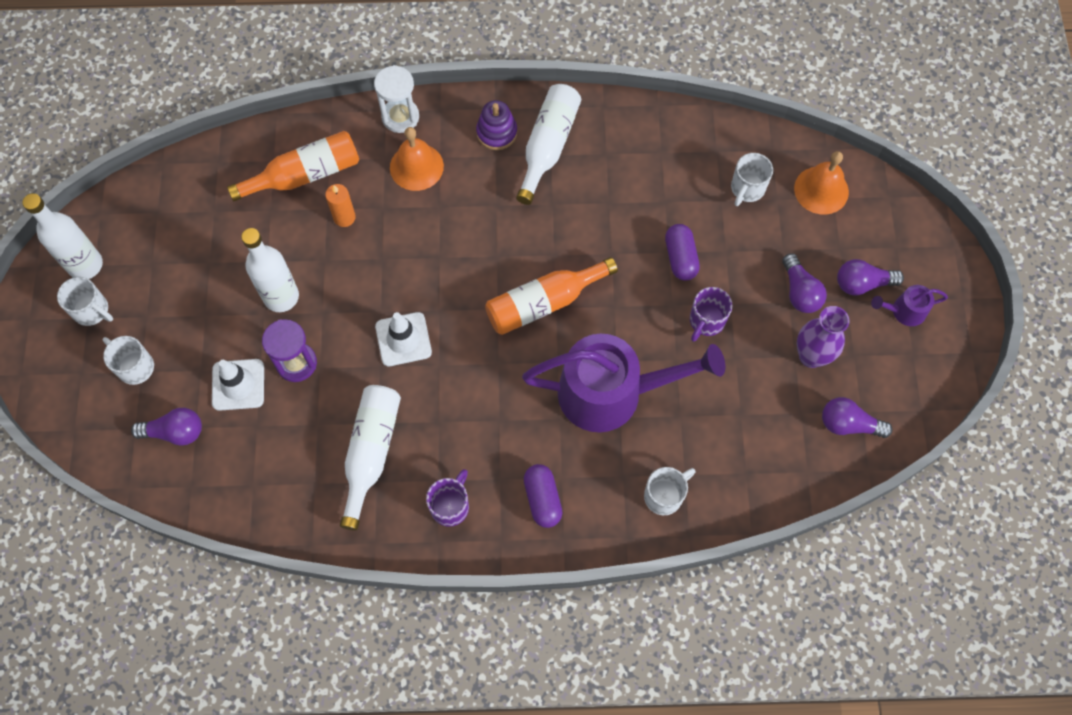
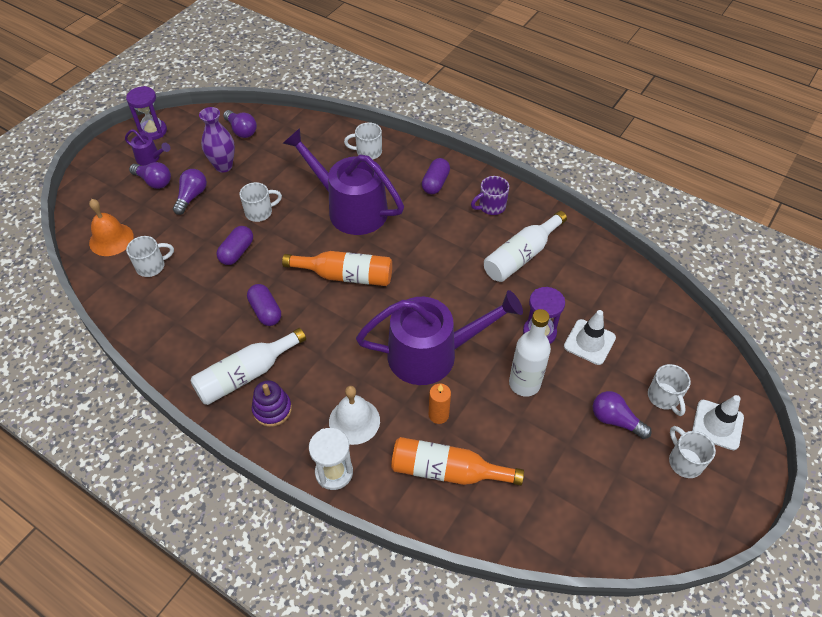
camera: 145 degrees left, 15 degrees down
(85, 265) = (677, 505): white bottle -> none
(175, 432) = (650, 337): purple light bulb -> purple light bulb (615, 420)
(390, 272) = (432, 354): none -> purple watering can
(403, 339) = (455, 306): white traffic cone -> white traffic cone (717, 425)
(416, 166) = (354, 421): orange bell -> white bell
(588, 214) = (265, 311): none -> purple capsule
(706, 321) = (260, 212): purple mug -> white mug
(948, 351) = (153, 131): none -> purple hourglass

